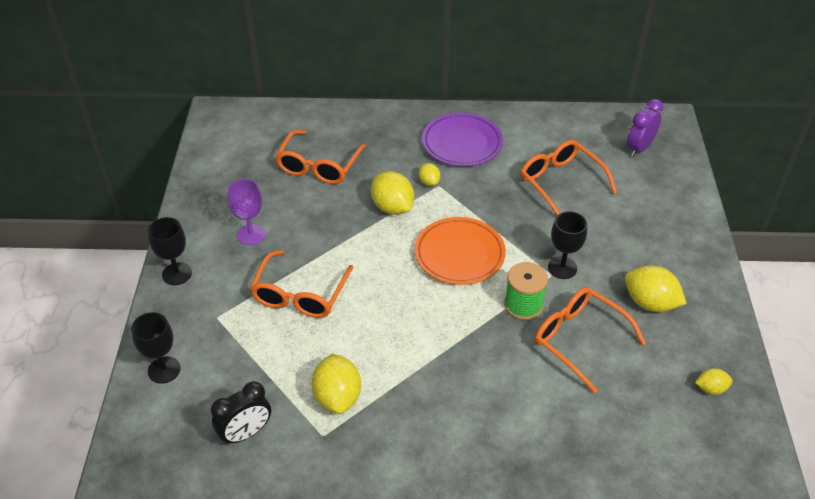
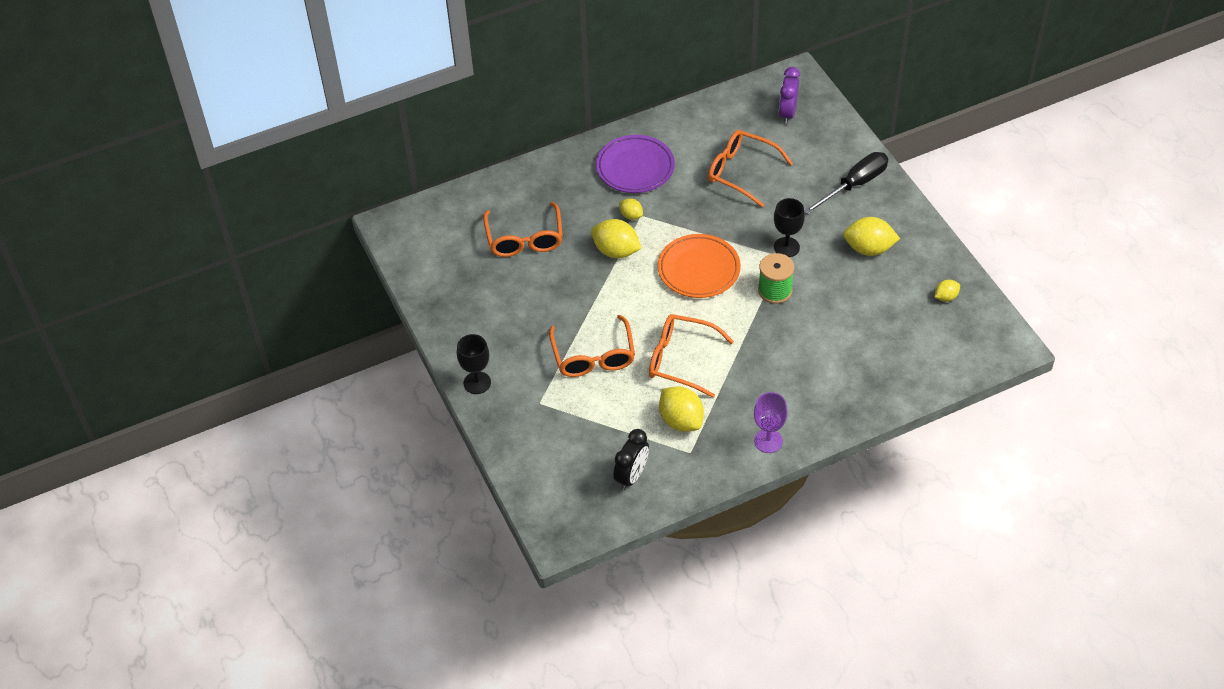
camera: 25 degrees left, 5 degrees up
(164, 370) = (531, 460): black goblet -> none
(251, 234) = (513, 324): purple goblet -> purple goblet (768, 441)
(579, 339) = (832, 300): orange glasses -> orange glasses (681, 360)
(670, 235) = (854, 185): none -> black screwdriver

